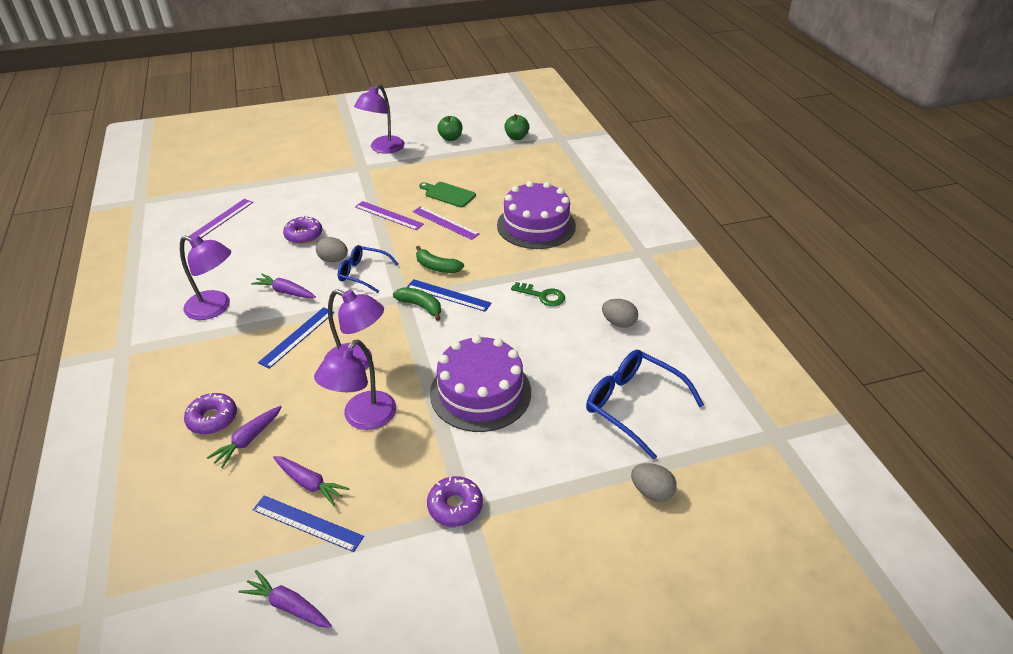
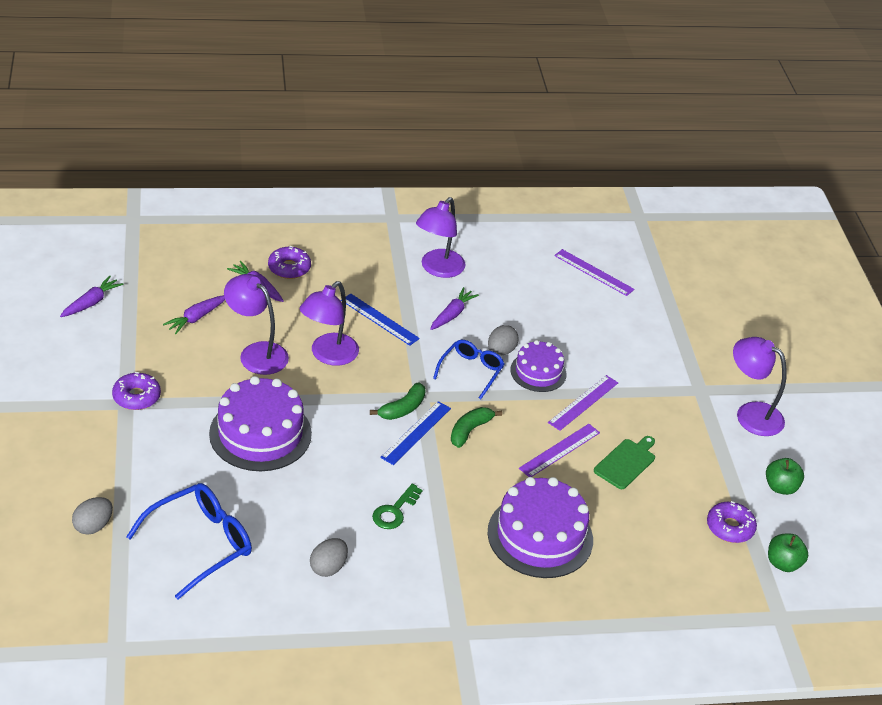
camera: 95 degrees right, 0 degrees up
(304, 235) = (552, 331): purple donut -> purple donut (730, 527)
(307, 523) = (158, 315): blue ruler -> none
(357, 239) = (538, 372): none -> purple cake

